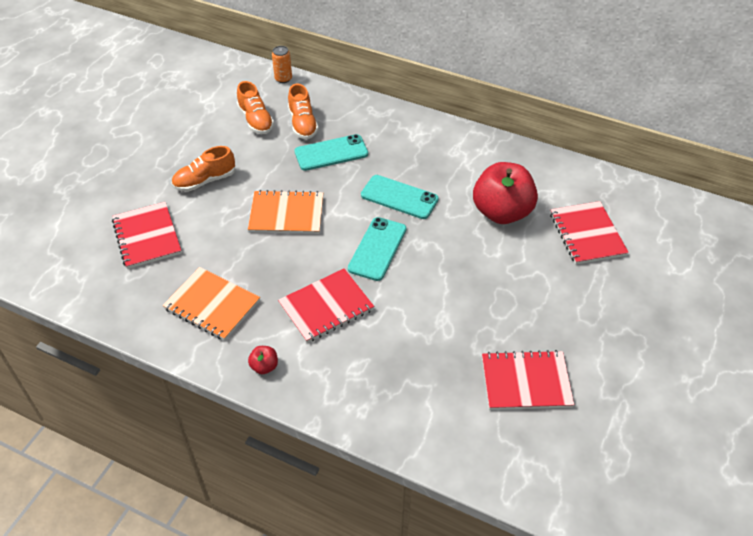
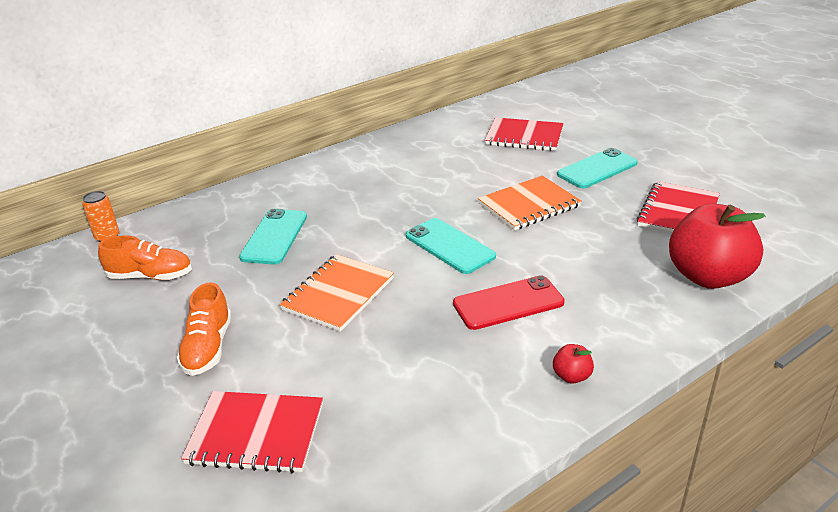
camera: 60 degrees left, 15 degrees down
(212, 305) = (439, 397): orange notebook -> orange notebook (529, 205)
(303, 124) = (203, 243): orange shoe -> none
(326, 307) = (508, 303): red notebook -> red phone
(399, 197) = (388, 213): turquoise phone -> turquoise phone (597, 169)
(502, 212) = (462, 166): red apple -> red apple (708, 276)

